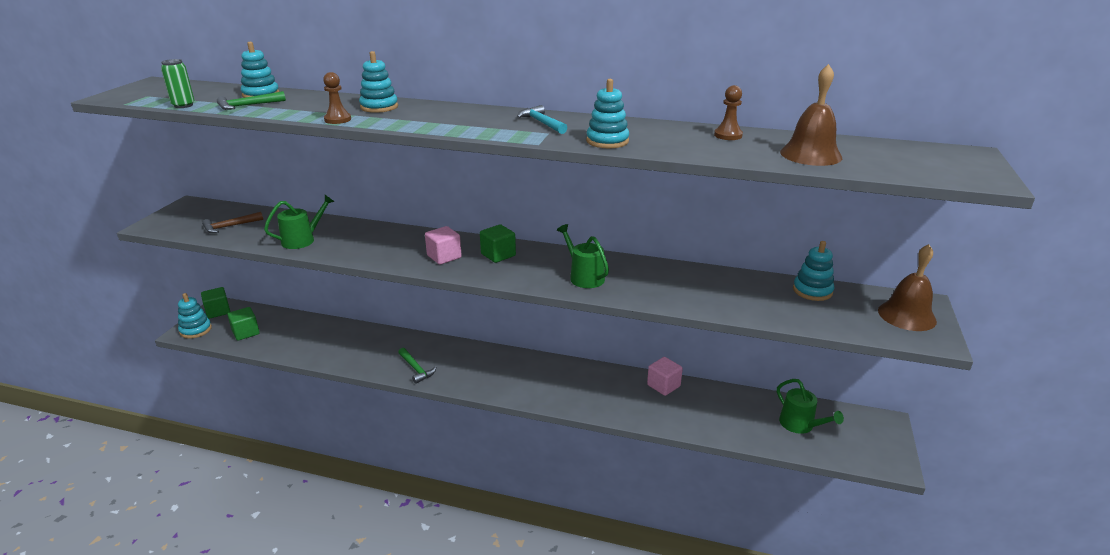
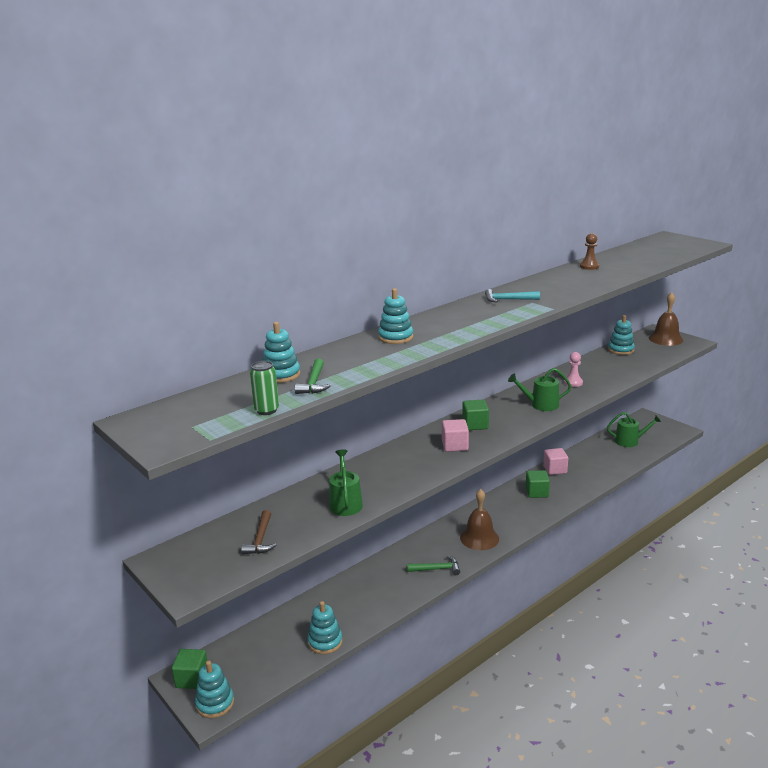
camera: 55 degrees left, 5 degrees down
(246, 332) = (264, 663): green cube -> green cube (537, 492)
(337, 119) = (412, 355): brown pawn -> none
(607, 141) = (568, 292): turquoise stacking toy -> turquoise stacking toy (325, 642)
(667, 282) = (573, 382): none -> pink pawn
(810, 154) = (640, 260): brown bell -> brown bell (479, 538)

